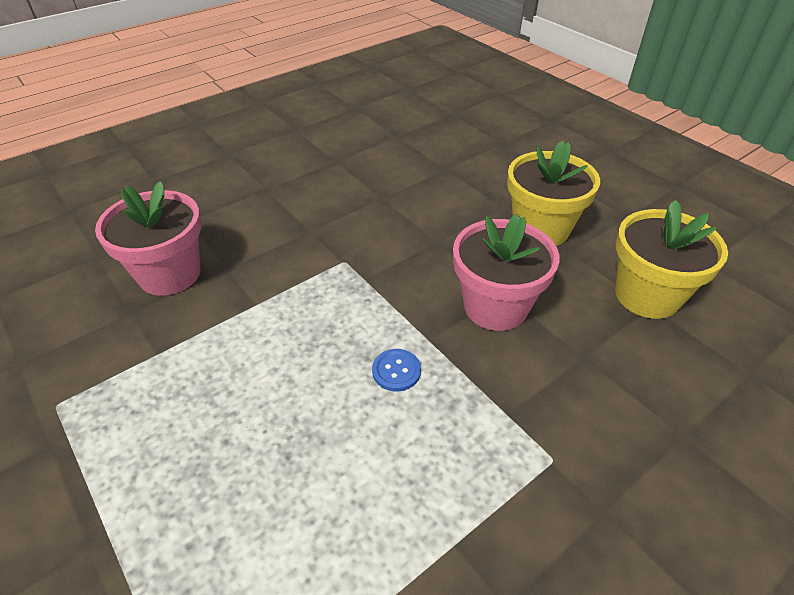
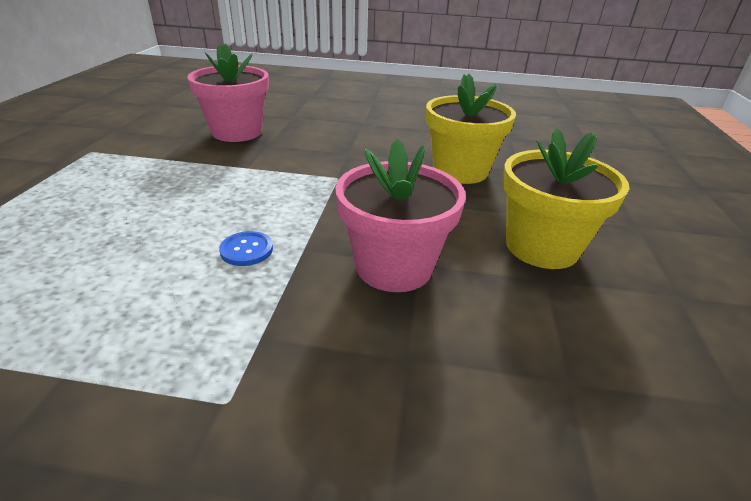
camera: 45 degrees right, 10 degrees down
(647, 295) = (580, 369): yellow flower pot -> yellow flower pot (460, 171)

